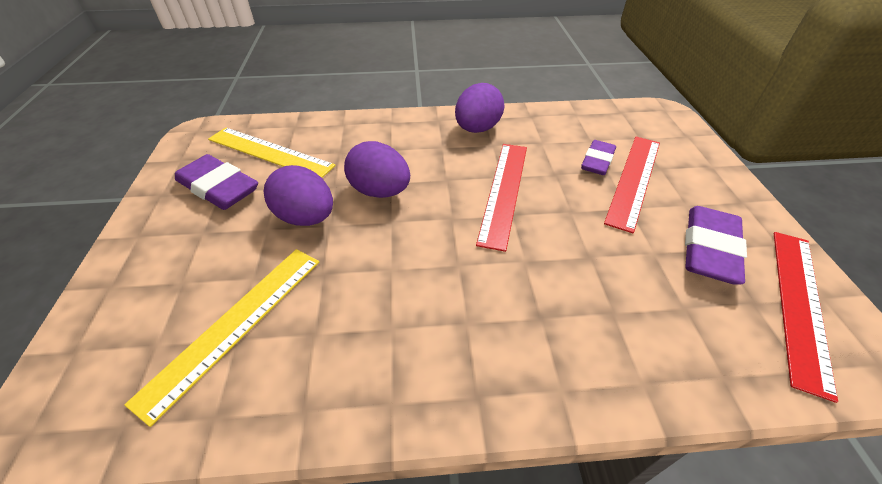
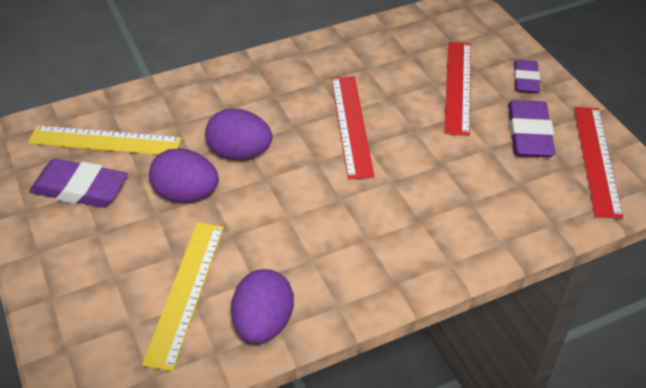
camera: 20 degrees left, 0 degrees up
(477, 129) = (299, 67): purple egg -> purple egg (263, 323)
(597, 161) = (422, 75): purple eraser -> purple eraser (525, 80)

